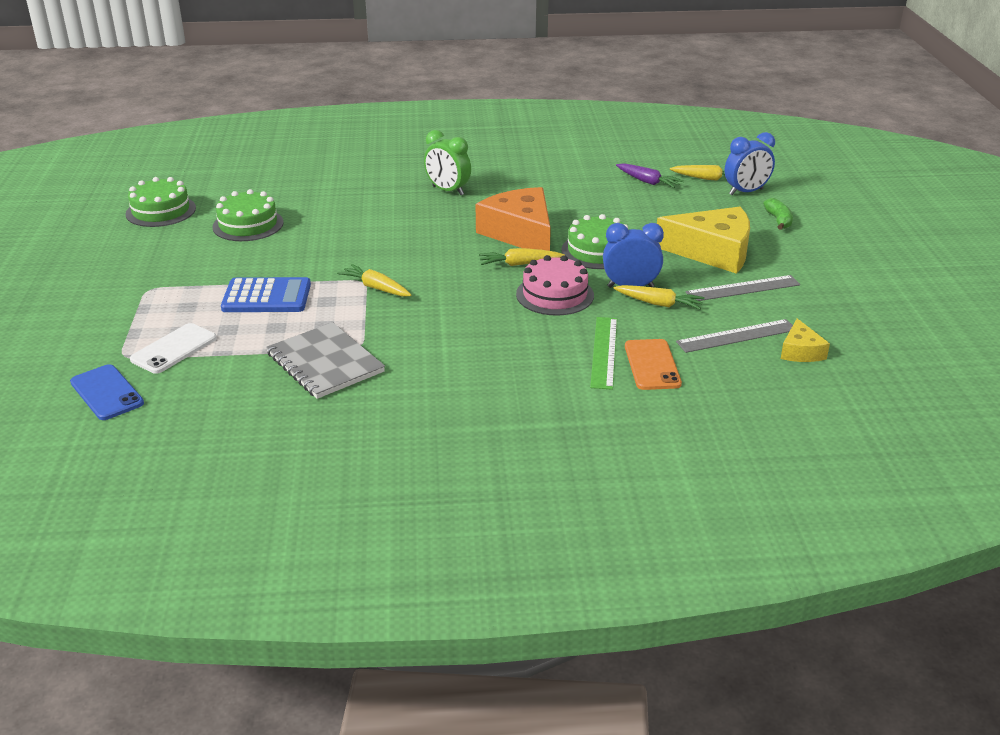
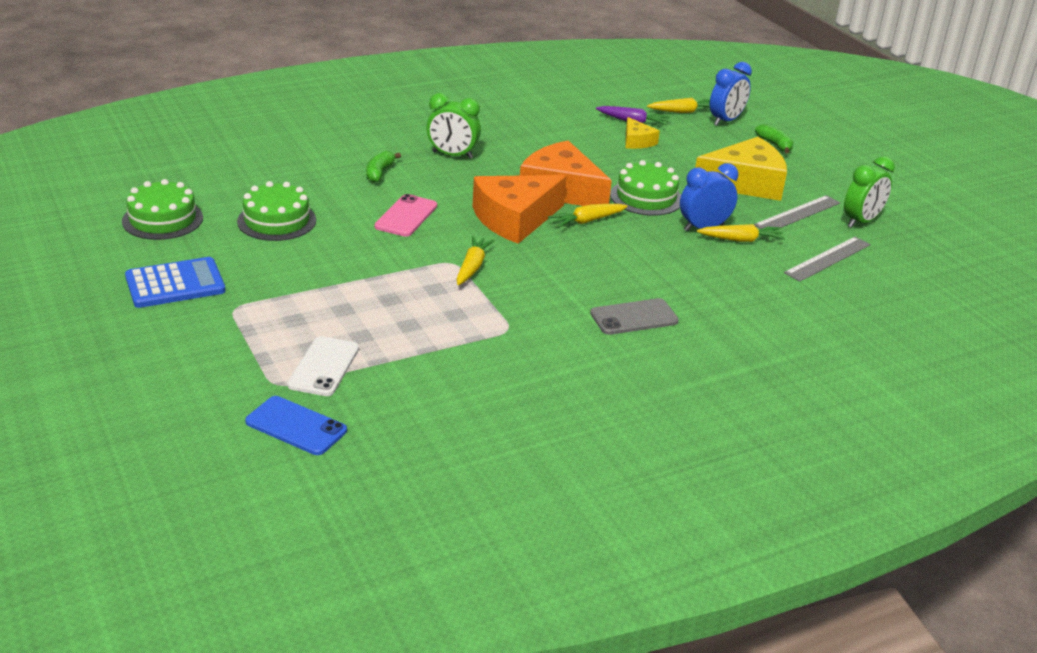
camera: 25 degrees left, 0 degrees up
(266, 297) = (370, 295): blue calculator -> blue calculator (175, 284)
(325, 363) = (491, 351): grey notebook -> none
(359, 236) = (406, 216): none -> pink phone
(370, 197) = (379, 173): none -> green banana
(376, 288) = (472, 267): yellow carrot -> yellow carrot turned 90 degrees clockwise
(453, 252) = (514, 219): none -> orange cheese
(484, 357) = (634, 317): none -> grey phone
(555, 295) = (644, 246): pink cake -> none
(604, 352) = (733, 293): green ruler -> none
(652, 365) = (782, 298): orange phone -> none
(800, 351) = (888, 263): yellow cheese -> yellow cheese (637, 141)
(808, 306) = (861, 222): none -> green clock

